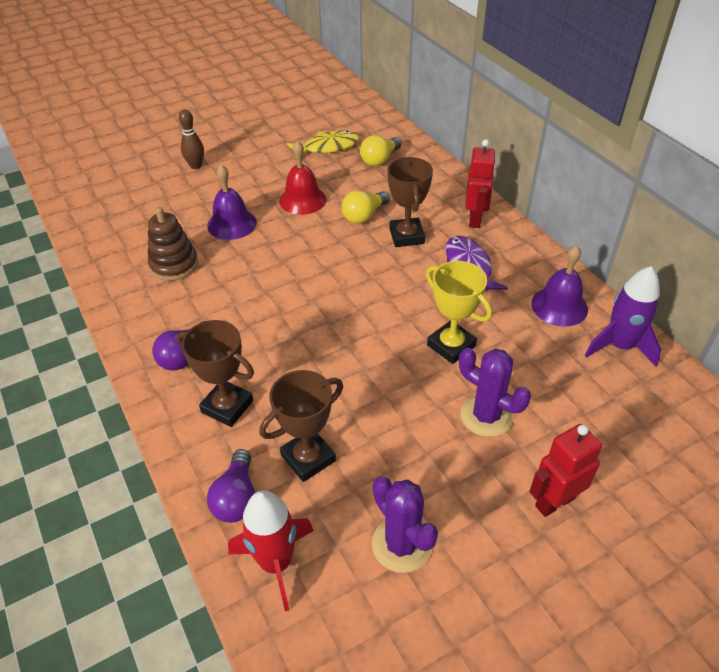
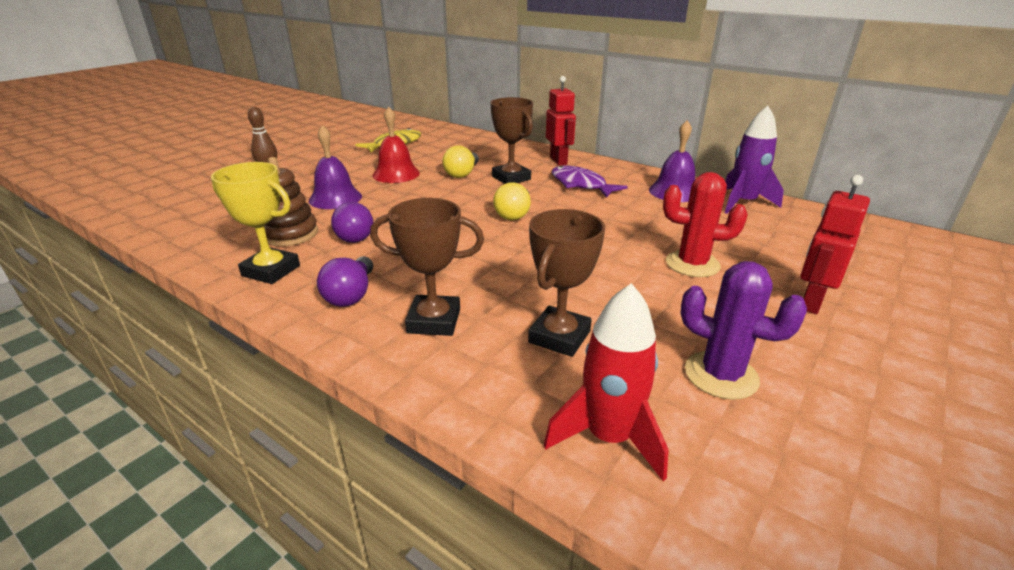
camera: 25 degrees left, 15 degrees down
(236, 498) = (509, 393): purple light bulb -> purple light bulb (353, 235)
(379, 159) = (447, 144): yellow light bulb -> yellow light bulb (514, 214)
(451, 345) = (615, 230): yellow trophy -> yellow trophy (271, 271)
(486, 416) = (692, 264): purple cactus -> red cactus

